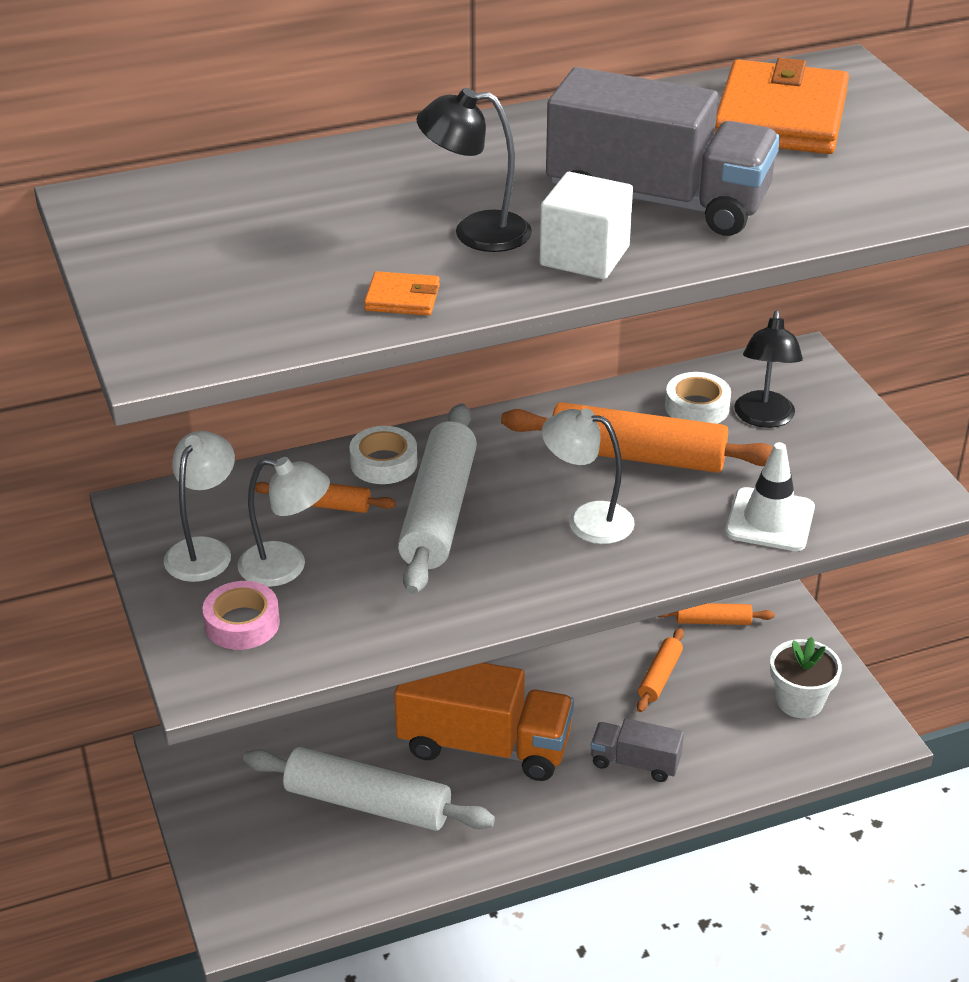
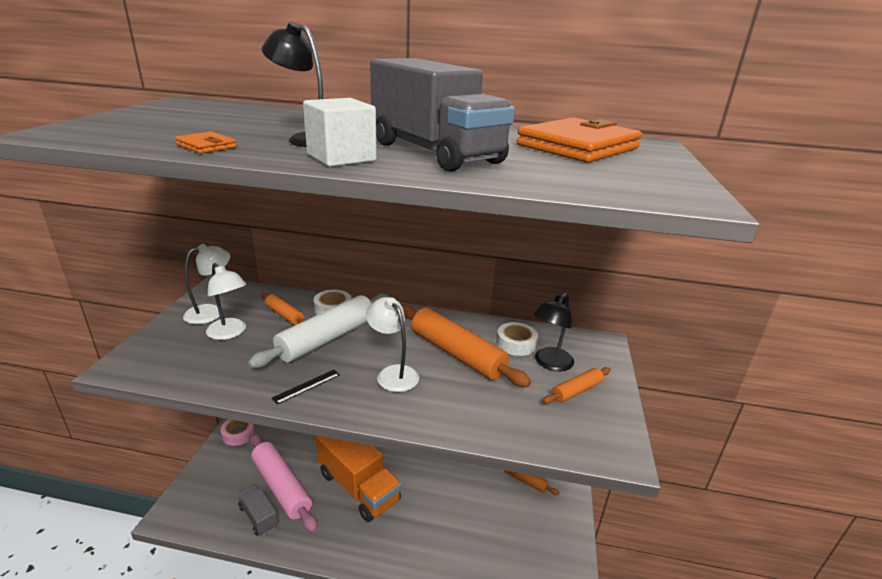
camera: 30 degrees right, 10 degrees down
(242, 623) = (176, 348): pink tape -> pink tape (238, 434)
(367, 804) = (281, 487): white rolling pin -> pink rolling pin
(499, 586) = (306, 386): none -> black ruler
(635, 763) = (420, 538): grey truck -> grey truck (258, 517)
(659, 676) = (473, 496): orange rolling pin -> orange rolling pin (576, 390)
(770, 520) = (497, 420): white traffic cone -> none
(799, 701) = (540, 553): white flower pot -> none

